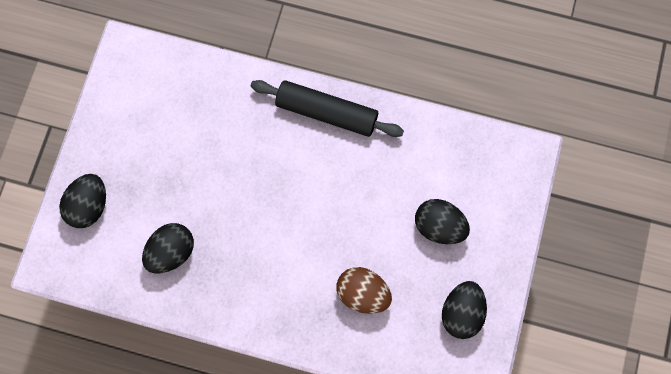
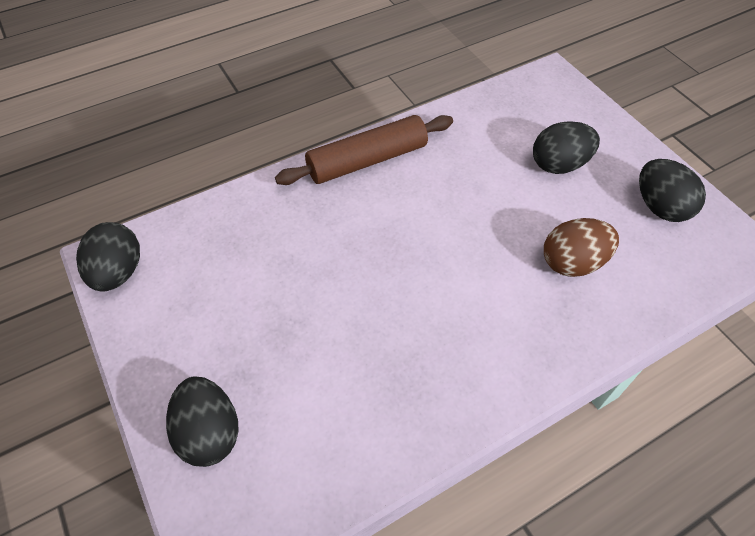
camera: 45 degrees left, 20 degrees down
(171, 252) = (356, 393): black egg -> black egg (118, 272)
(326, 113) = (367, 161): black rolling pin -> brown rolling pin

